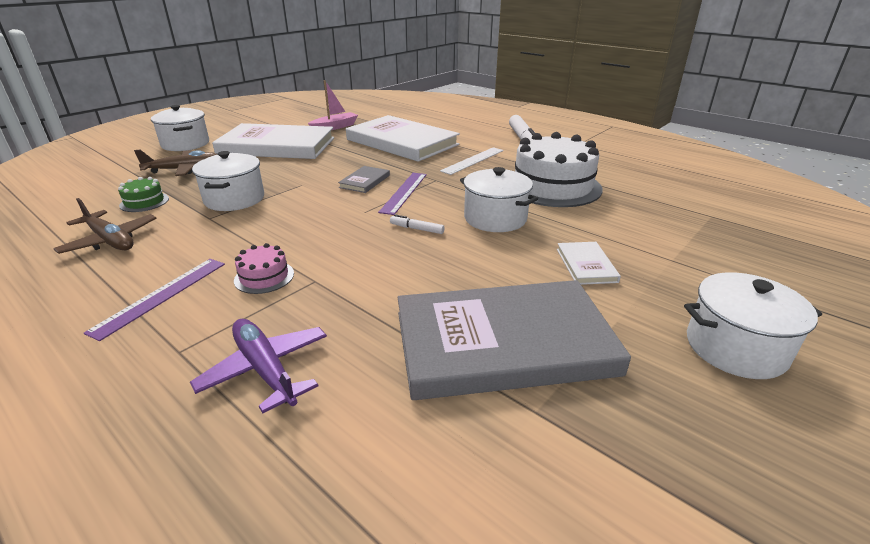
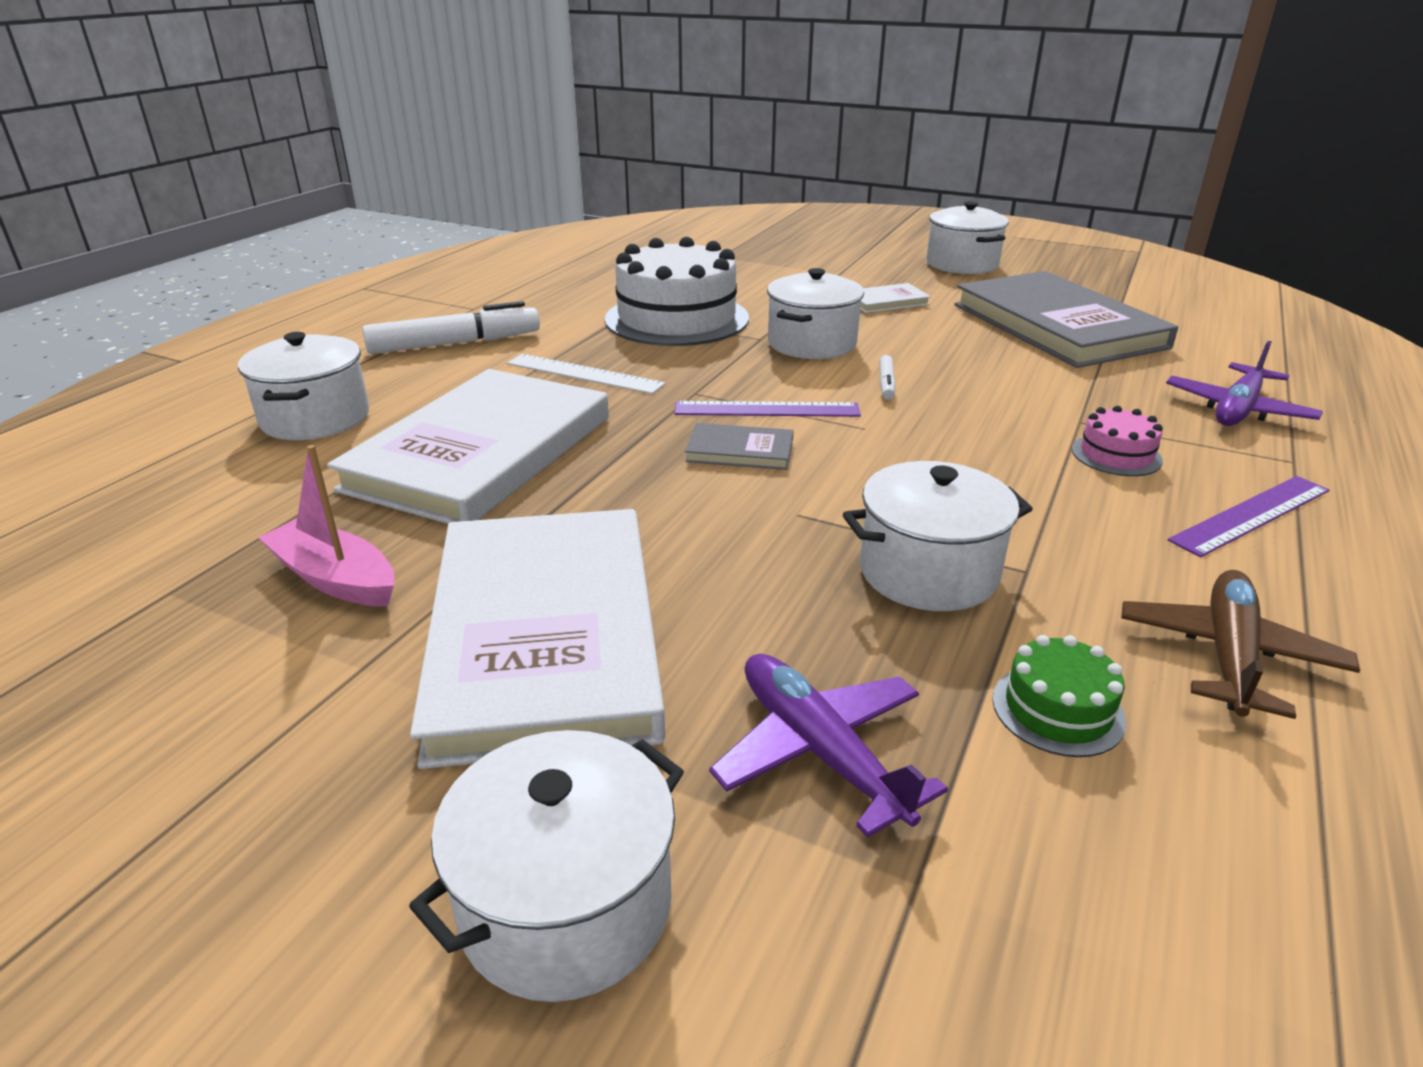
camera: 105 degrees left, 0 degrees up
(161, 295) = (1251, 515): purple ruler -> purple ruler turned 45 degrees counterclockwise
(184, 169) = (820, 751): brown plane -> purple plane
(450, 123) = (315, 418): none -> white pot

